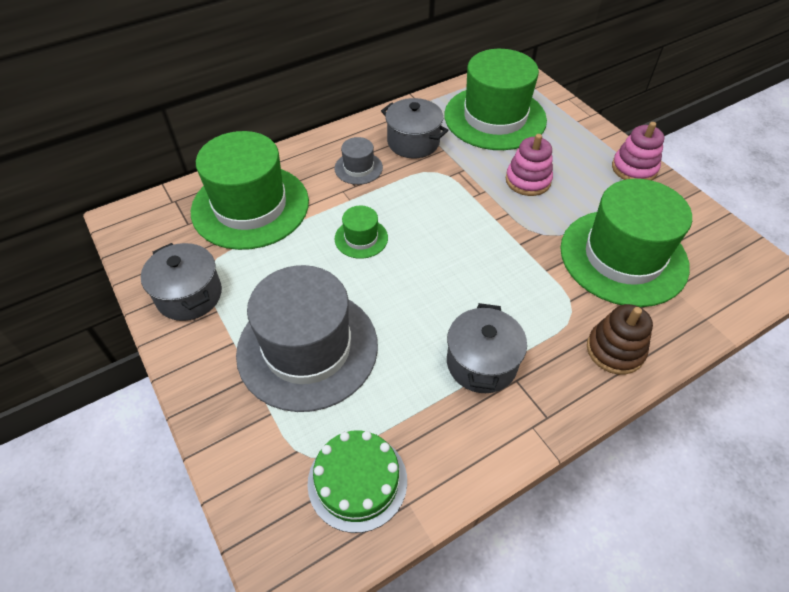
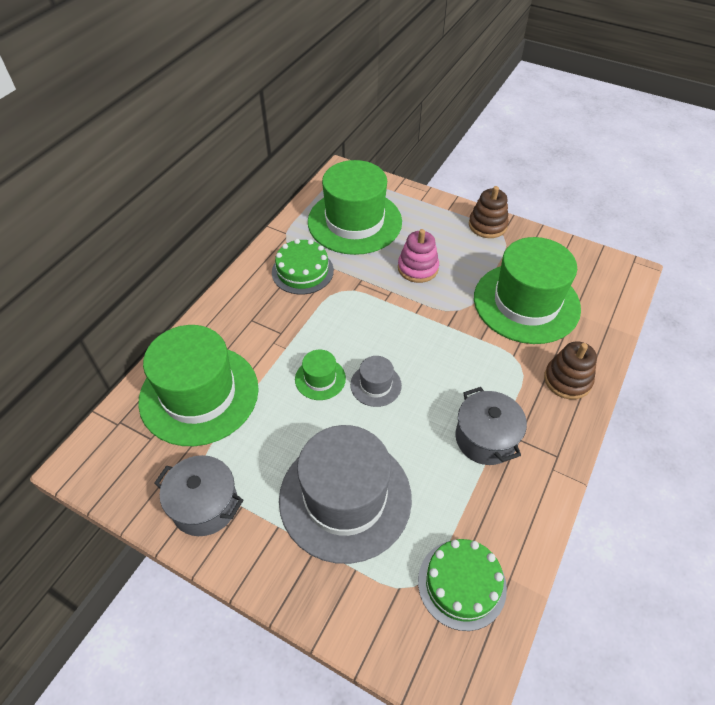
camera: 30 degrees left, 0 degrees up
(358, 168) = (272, 315): grey hat -> grey hat (375, 385)
(413, 142) = (302, 271): grey pot -> green cake
(634, 168) = (487, 225): pink stacking toy -> brown stacking toy

